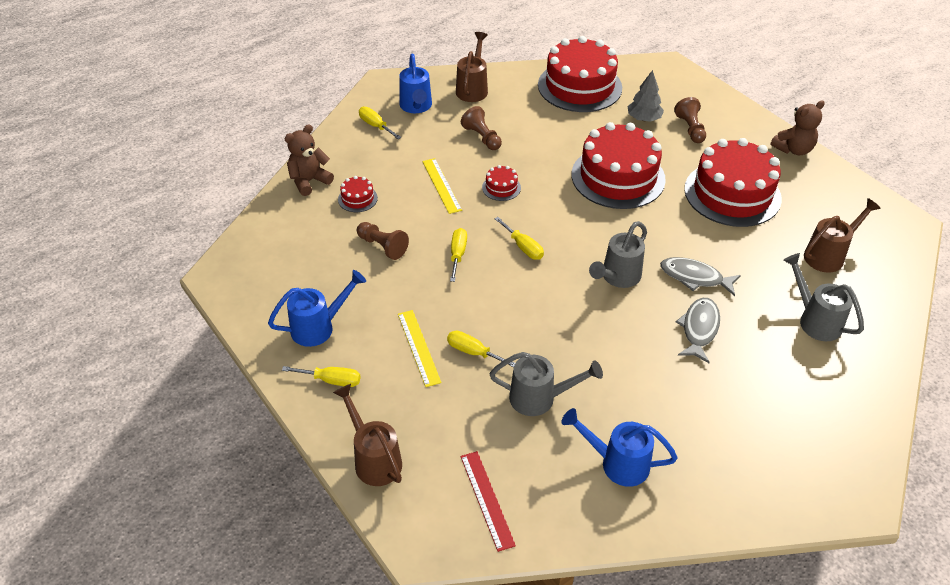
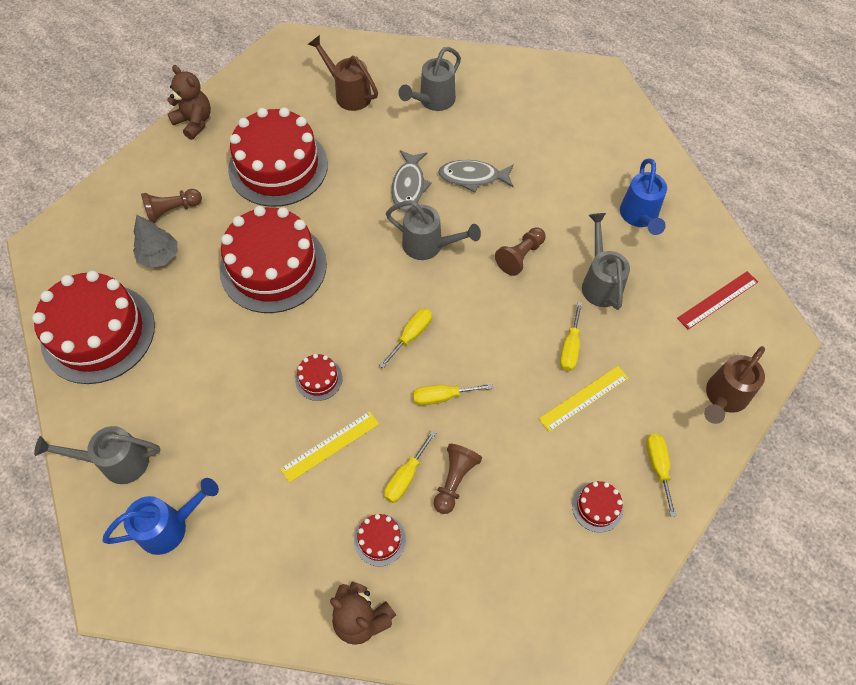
camera: 105 degrees left, 15 degrees up
(319, 327) = (597, 507): blue watering can -> red cake
(375, 126) = (223, 569): yellow screwdriver -> yellow screwdriver (406, 477)
(473, 88) = (117, 462): brown watering can -> grey watering can
(482, 137) = (226, 423): brown pawn -> brown pawn (520, 256)

